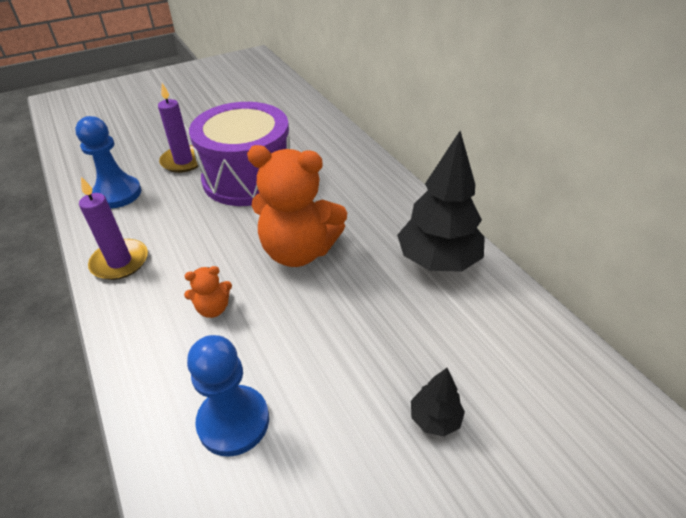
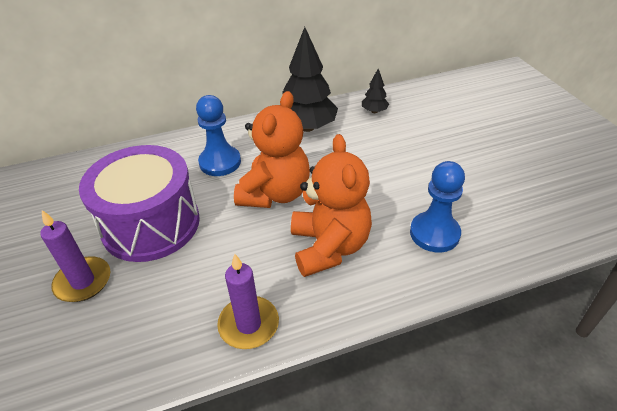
camera: 80 degrees left, 0 degrees up
(117, 194) = (117, 345): blue pawn -> blue pawn (220, 162)
(213, 308) = (329, 247): orange teddy bear -> orange teddy bear, size x2.27
(435, 419) = (431, 148): black tree -> black tree (374, 111)

